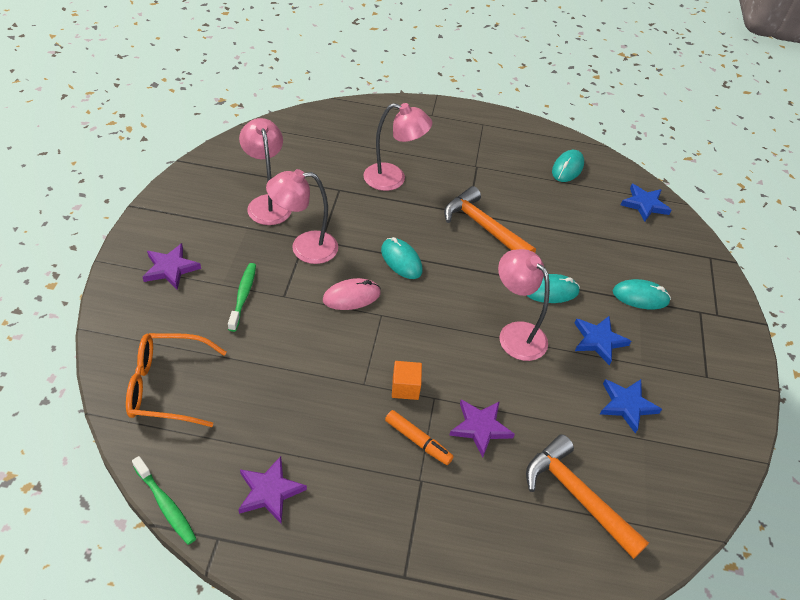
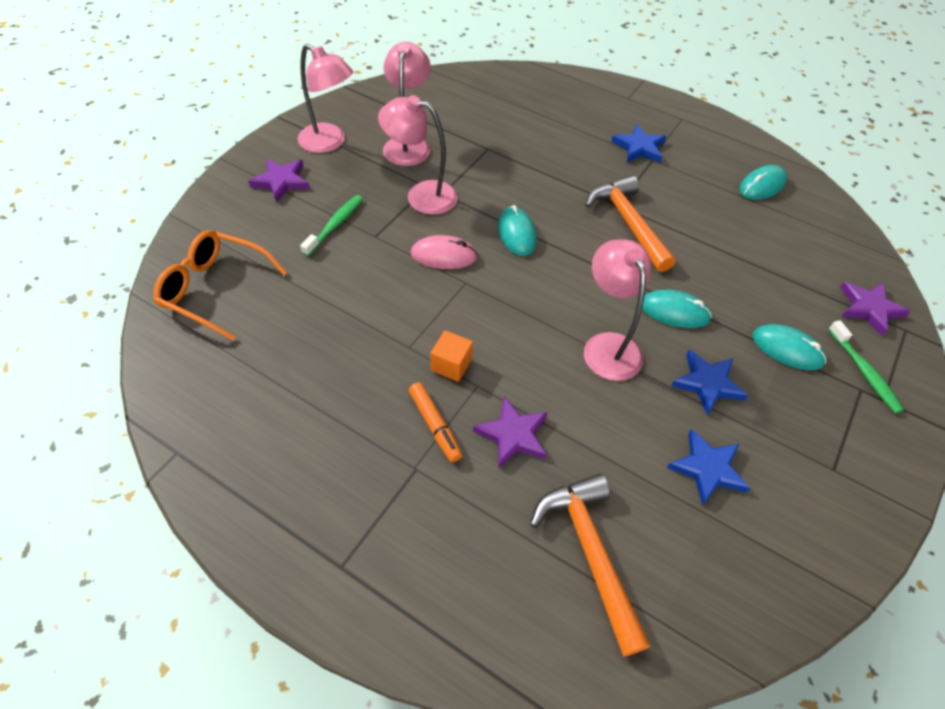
camera: 25 degrees right, 5 degrees up
(166, 505) = (149, 402): green toothbrush -> green toothbrush (864, 372)
(269, 491) = (253, 424): purple star -> purple star (869, 308)
(393, 179) = (551, 151): pink lamp -> pink lamp (329, 143)
(644, 204) = (843, 248): blue star -> blue star (639, 147)

